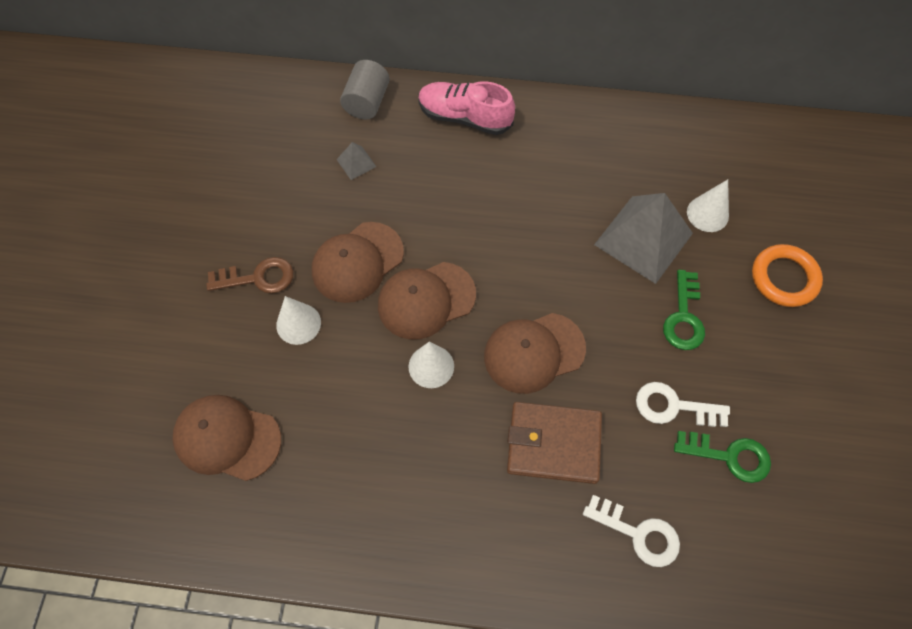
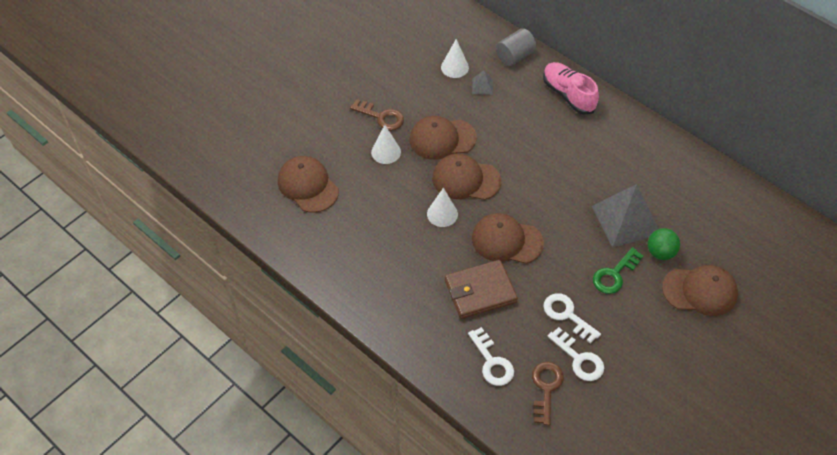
camera: 35 degrees right, 10 degrees down
(553, 444) = (480, 291): brown wallet -> brown wallet turned 60 degrees counterclockwise
(707, 214) = (680, 229): white cone -> white cone (454, 67)
(709, 256) = (660, 252): none -> green ball
(724, 524) = (546, 388): none -> brown key
(729, 456) = (579, 359): green key -> white key
(784, 278) = (700, 291): orange ring -> brown cap

